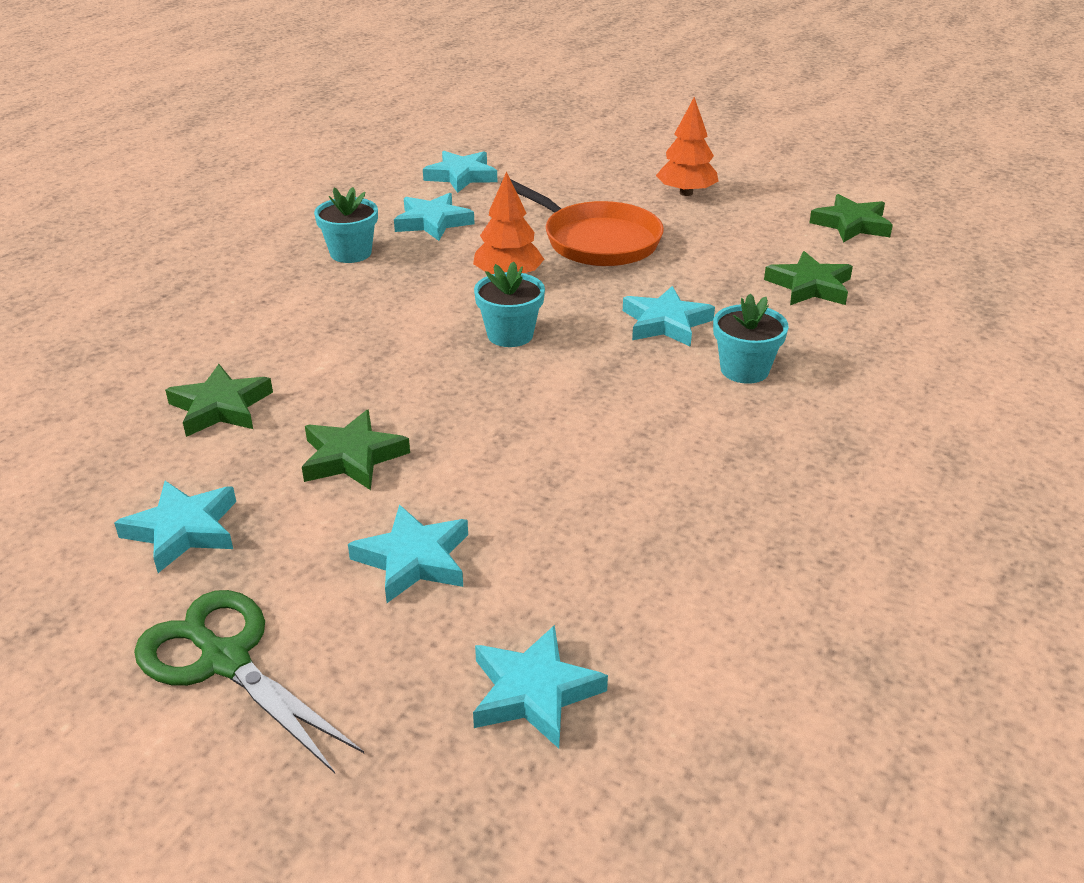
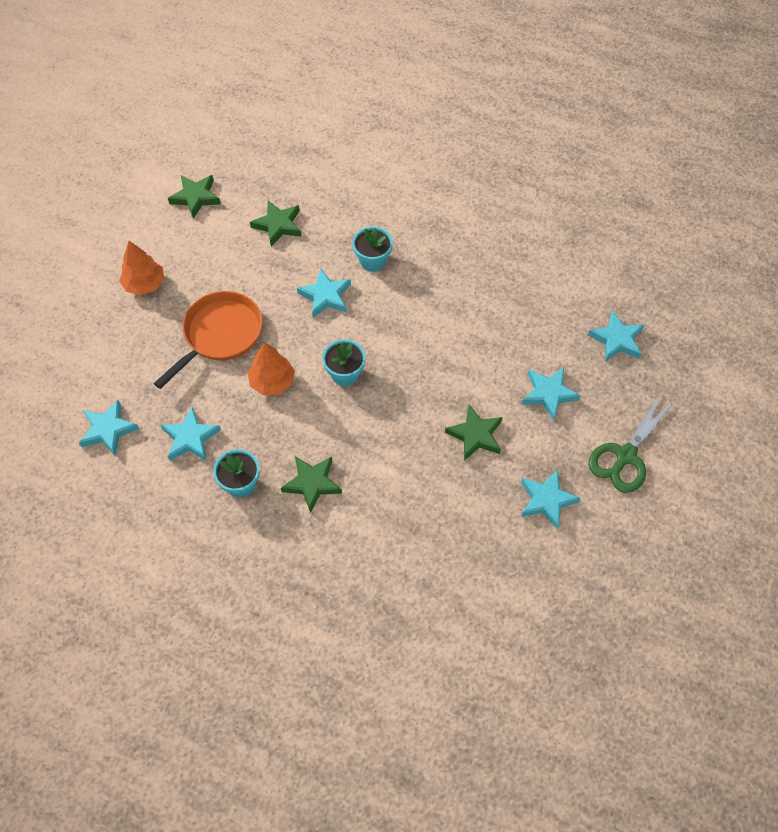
camera: 95 degrees left, 25 degrees up
(221, 407) = (438, 514): green star -> green star (312, 483)

